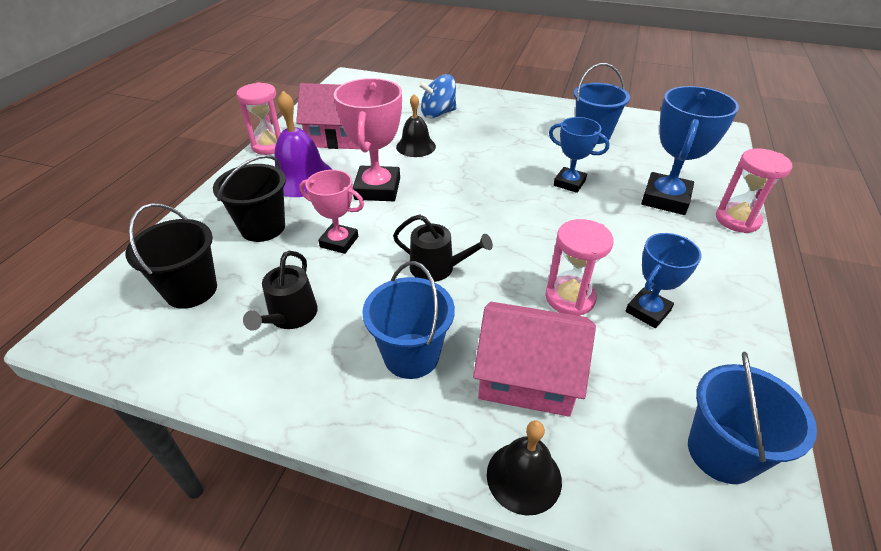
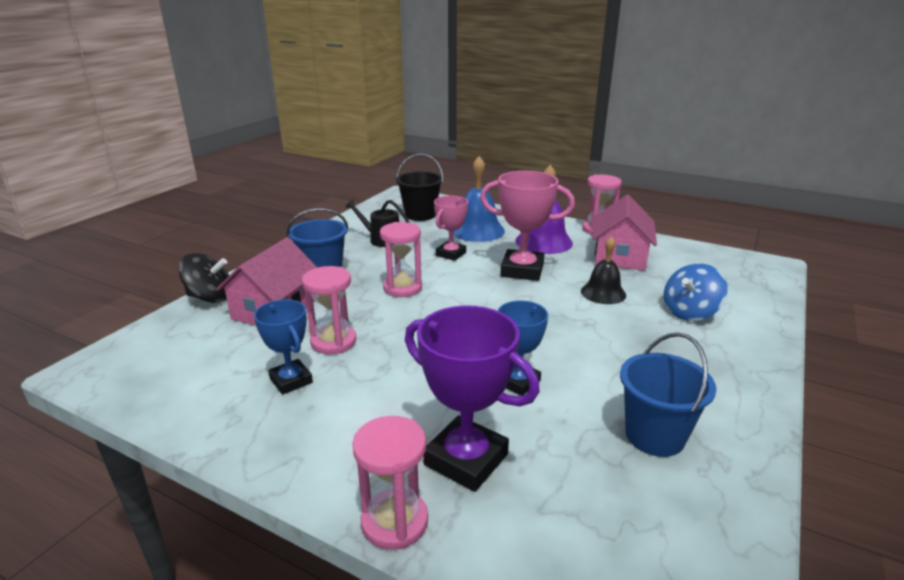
camera: 100 degrees right, 15 degrees down
(263, 228) = (477, 230): black bucket -> blue bell
(437, 268) = (402, 288): black watering can -> pink hourglass
(438, 113) = (690, 312): blue spinning top -> blue spinning top turned 120 degrees counterclockwise
(524, 477) = (210, 297): black bell -> black spinning top
(665, 199) = (466, 459): blue trophy -> purple trophy
(721, 452) = (147, 374): blue bucket -> none

